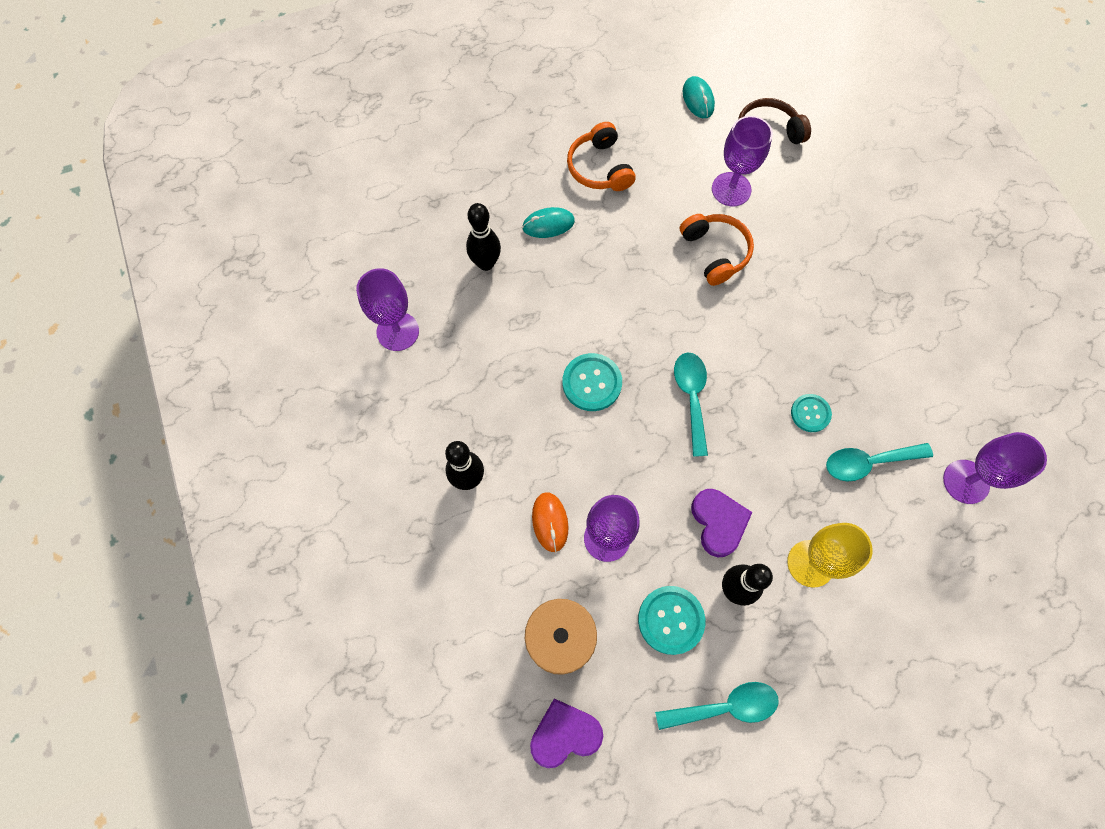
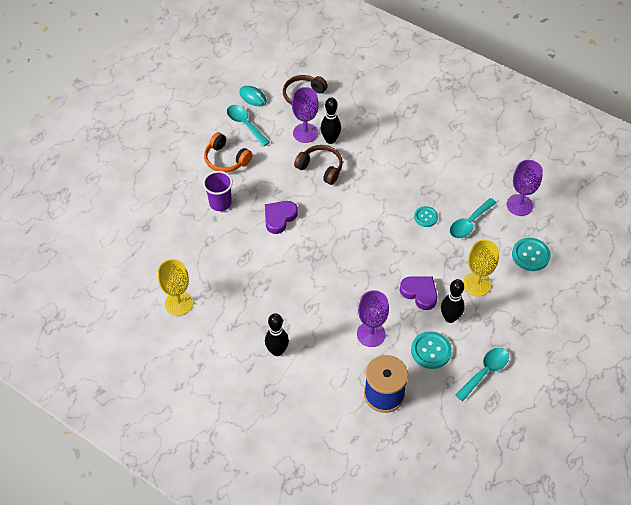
camera: 35 degrees left, 15 degrees down
(397, 331) = (179, 303): purple goblet -> yellow goblet
(486, 263) = (201, 241): black bowling pin -> black bowling pin (330, 140)
(548, 224) = (220, 203): turquoise mouse -> purple cup
(550, 522) = (336, 344): orange mouse -> none
(564, 733) = (419, 434): purple heart -> purple heart (279, 218)
(592, 383) = (306, 267): turquoise button -> turquoise button (530, 255)
(691, 398) = (362, 244): turquoise spoon -> turquoise spoon (245, 124)
(715, 252) = (320, 168): orange headphones -> brown headphones

